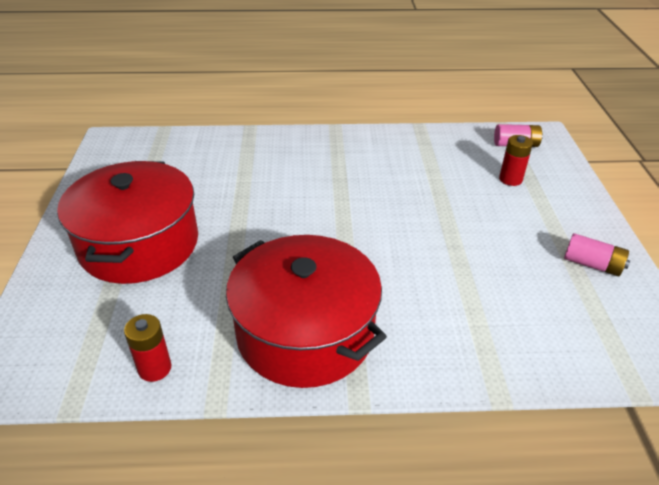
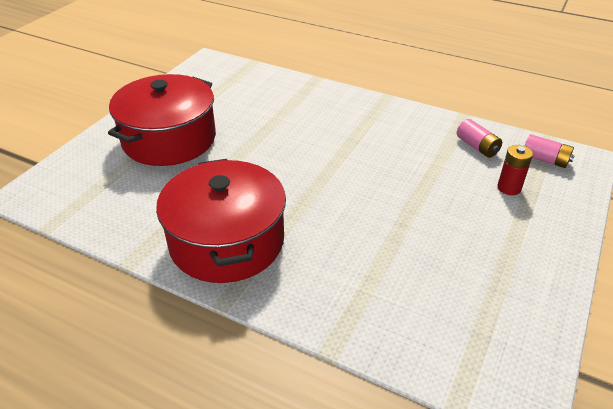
camera: 30 degrees right, 0 degrees up
(154, 368) = (113, 224): red battery -> none
(592, 264) = (519, 287): pink battery -> pink battery (477, 147)

